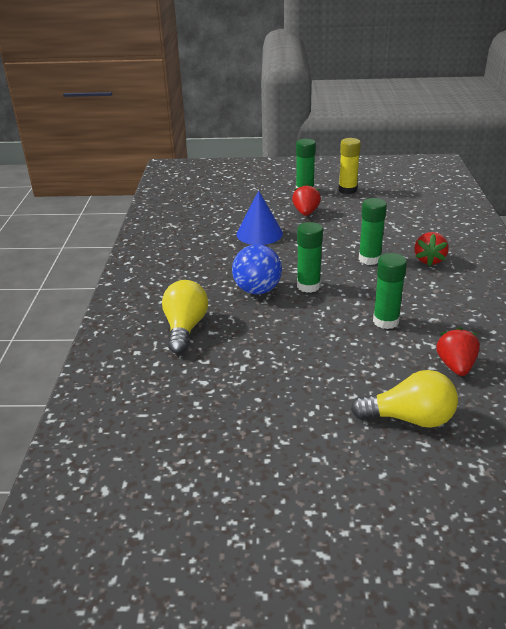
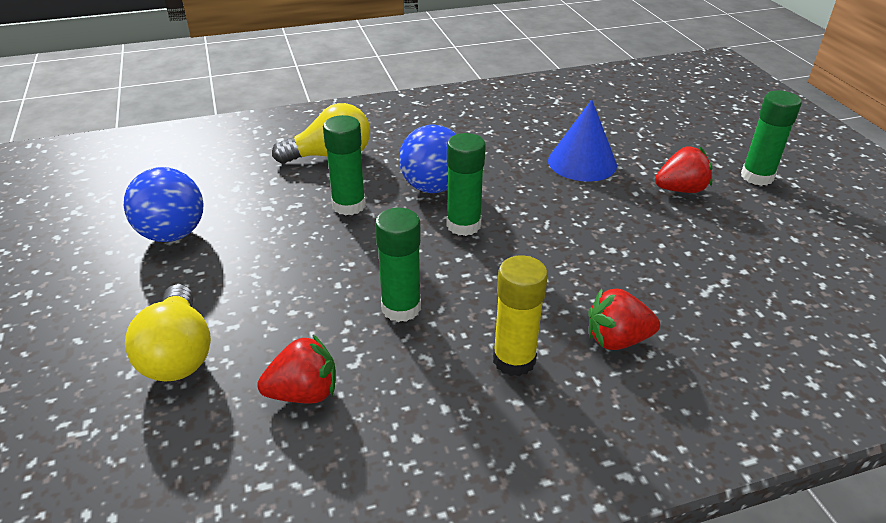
camera: 70 degrees right, 5 degrees up
(258, 420) = (172, 234): none -> blue ball
(347, 190) = (805, 218): yellow glue stick -> yellow glue stick (514, 360)
(369, 259) = (576, 271): green glue stick -> green glue stick (349, 205)

